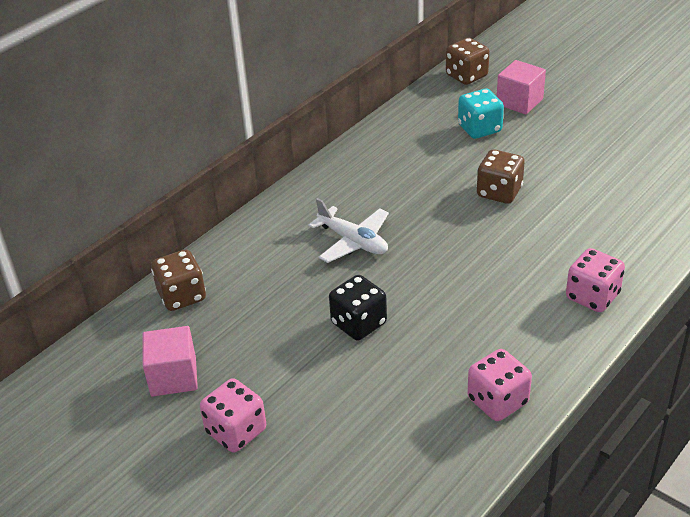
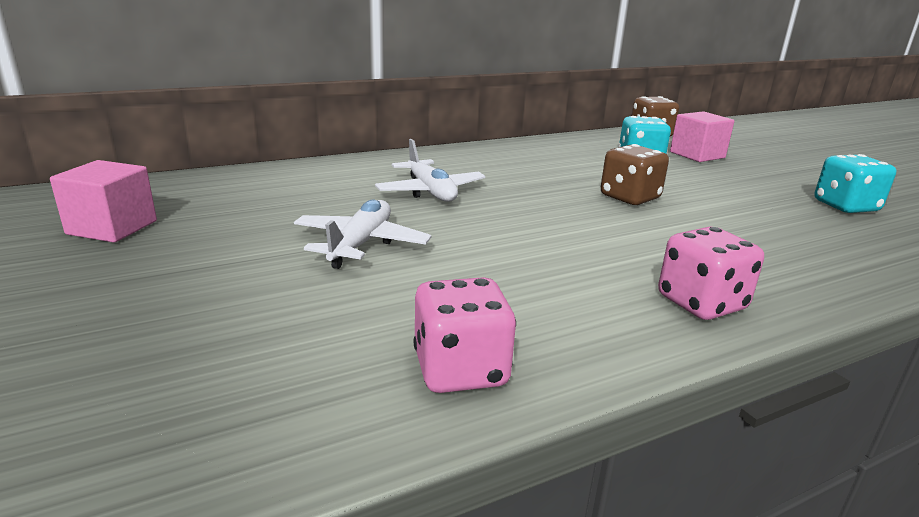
camera: 20 degrees right, 15 degrees down
(182, 296) = (216, 183): brown dice -> none
(236, 431) = (91, 287): pink dice -> none
(358, 323) = (361, 244): black dice -> white plane
(647, 146) = (845, 206): none -> turquoise dice

